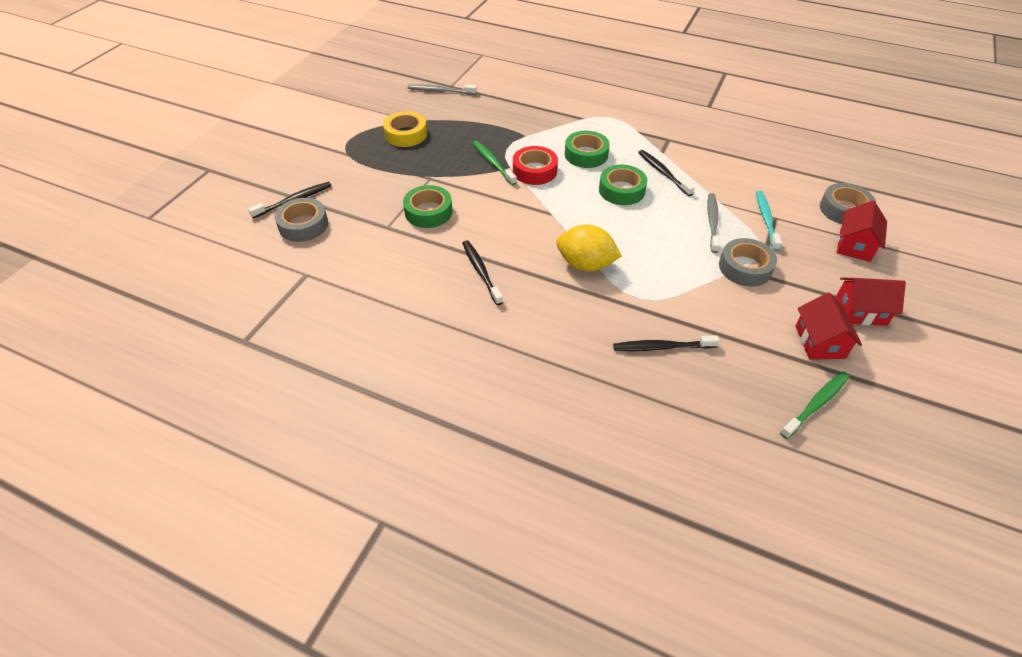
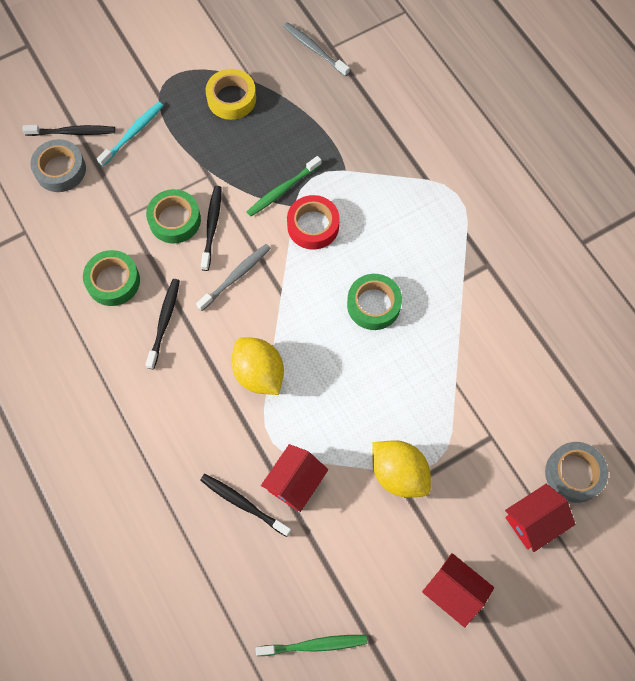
camera: 35 degrees right, 20 degrees up
(493, 163) = (282, 190): green toothbrush -> green toothbrush turned 135 degrees counterclockwise
(586, 155) = (382, 234): green tape -> green tape (113, 281)
(663, 173) = (437, 308): black toothbrush -> black toothbrush (212, 226)
(712, 222) = (422, 401): grey toothbrush -> grey toothbrush (236, 276)
(745, 267) = (399, 473): grey tape -> yellow lemon
(766, 220) = (479, 433): turquoise toothbrush -> turquoise toothbrush (133, 133)
(819, 342) = (382, 594): red house -> red house (295, 482)

